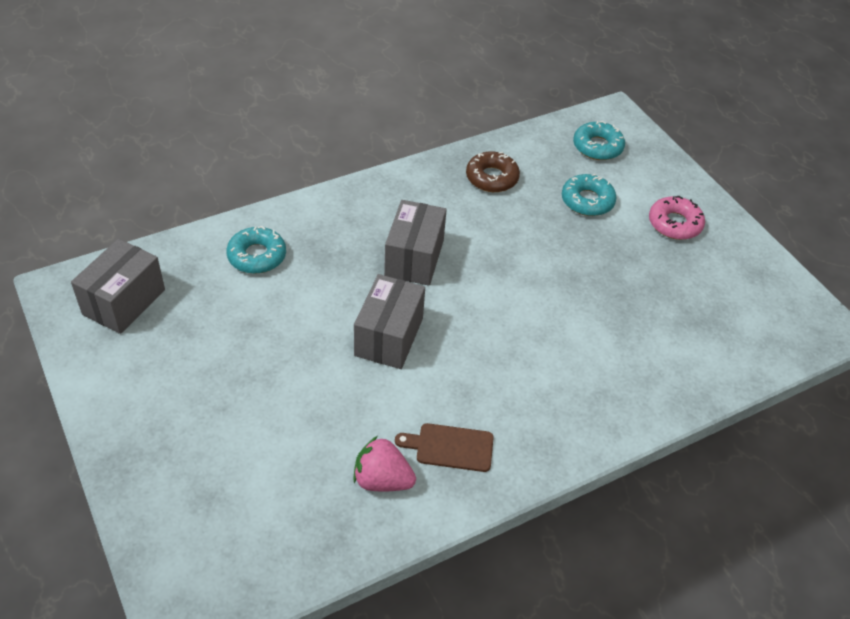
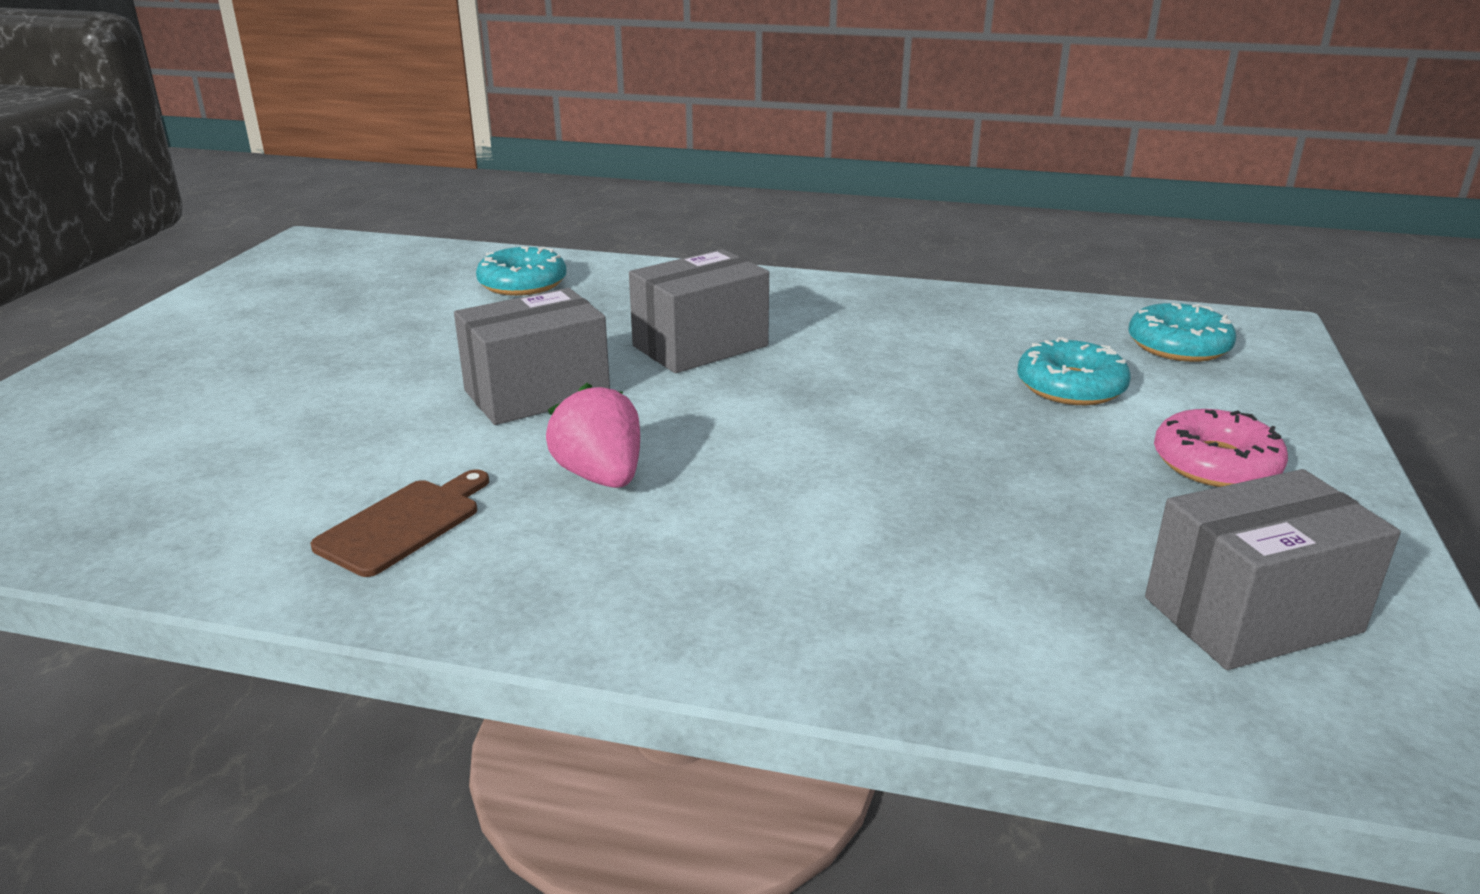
camera: 45 degrees right, 20 degrees down
(124, 302) = (337, 268): grey box -> grey box (1252, 614)
(382, 480) = (264, 508): pink strawberry -> pink strawberry (601, 476)
(450, 447) = (404, 524): brown cutting board -> brown cutting board turned 75 degrees clockwise
(492, 178) = (941, 320): brown donut -> none

